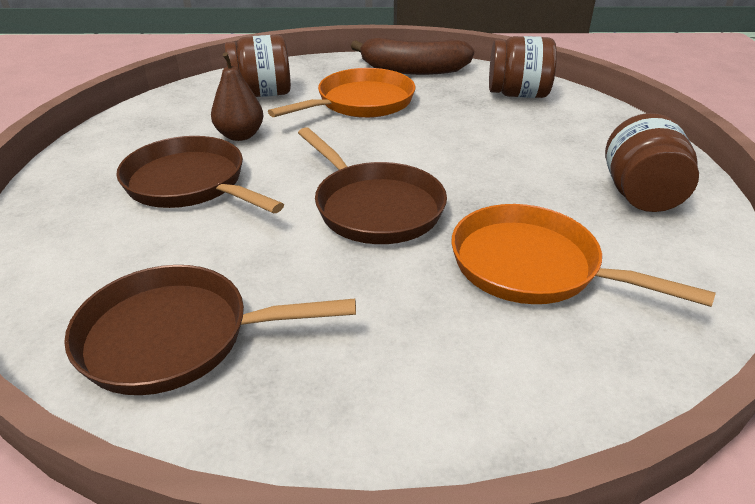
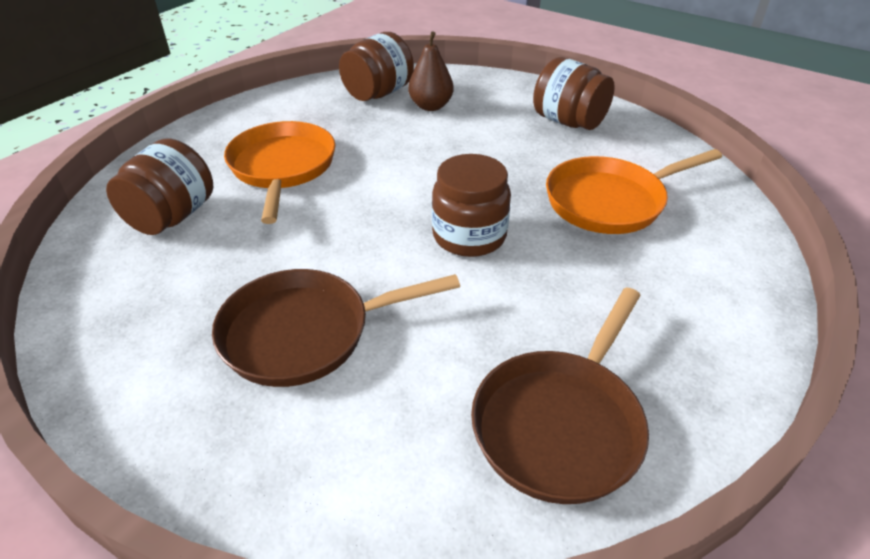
camera: 55 degrees left, 5 degrees up
(240, 135) = (246, 264): brown pear -> brown pear (431, 106)
(374, 207) = (469, 236): brown pan -> brown jar
(413, 70) = (261, 115): brown banana -> none

